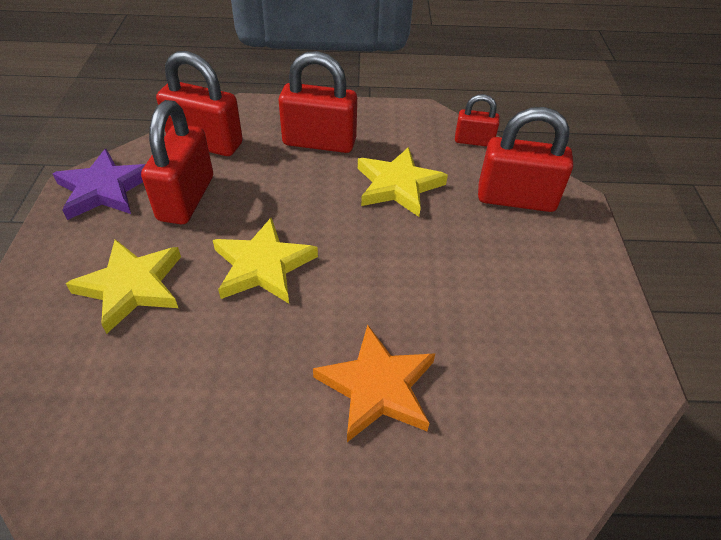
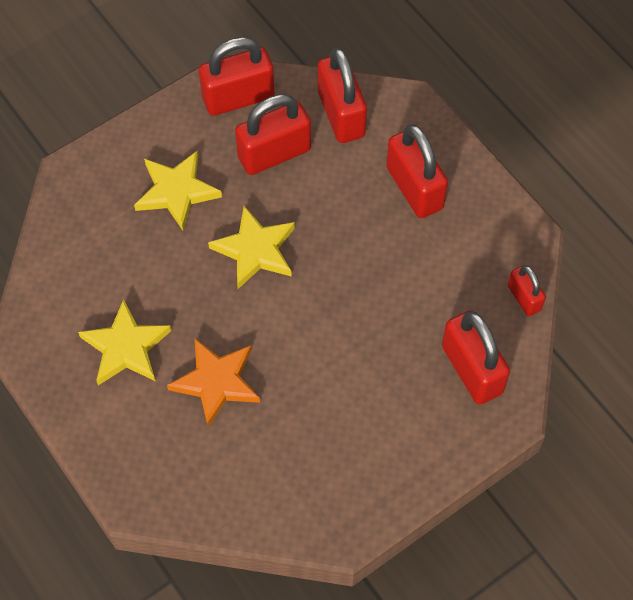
camera: 55 degrees right, 15 degrees up
(104, 189) = (238, 97): purple star -> red padlock
(398, 185) = (412, 278): yellow star -> yellow star (126, 347)

